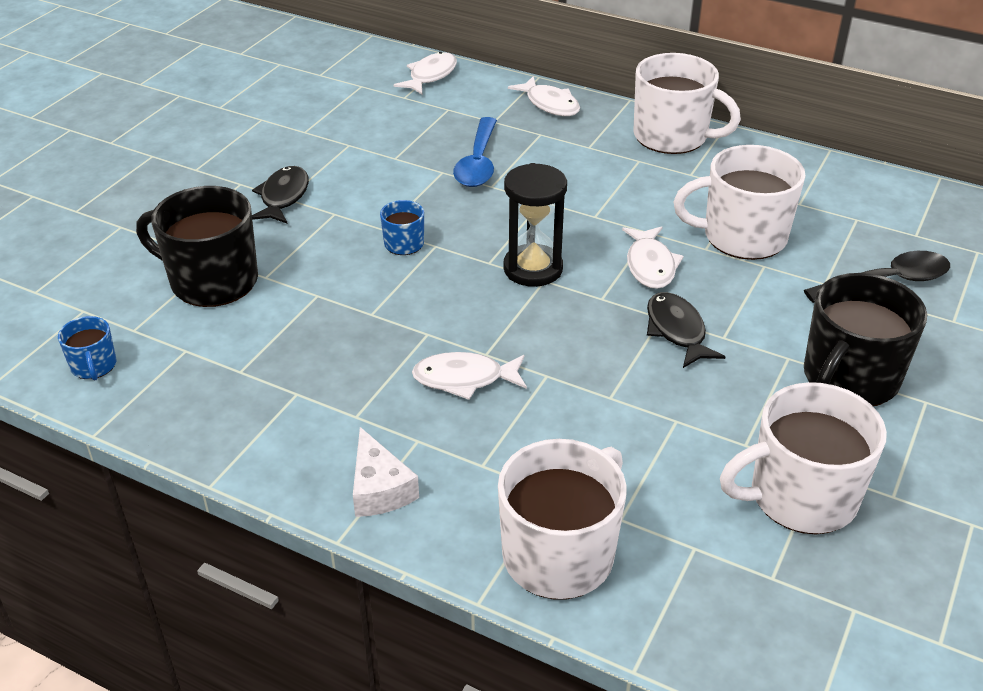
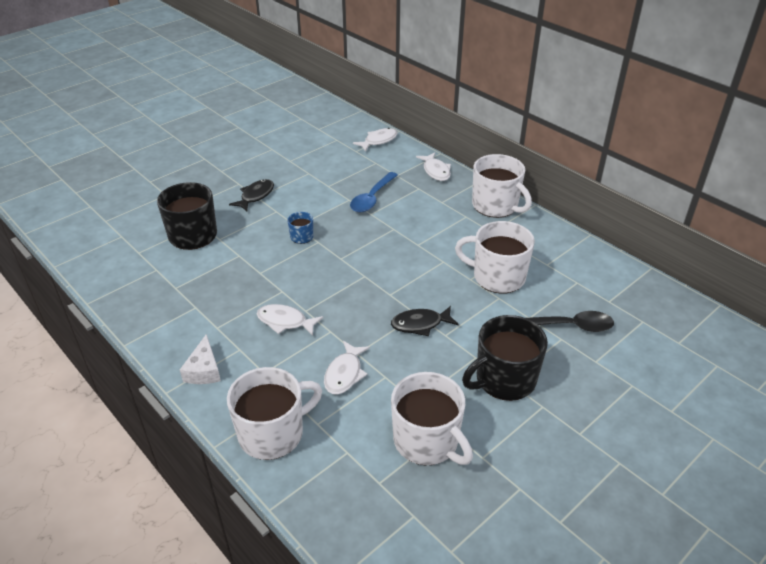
camera: 20 degrees right, 0 degrees up
(94, 366) = (109, 267): blue mug -> none
(533, 269) = (362, 268): black hourglass -> none
(650, 265) = (430, 281): white fish -> white fish (344, 374)
(677, 331) = (420, 324): black fish -> black fish turned 105 degrees counterclockwise
(800, 496) = (427, 441): white mug -> white mug turned 135 degrees counterclockwise

